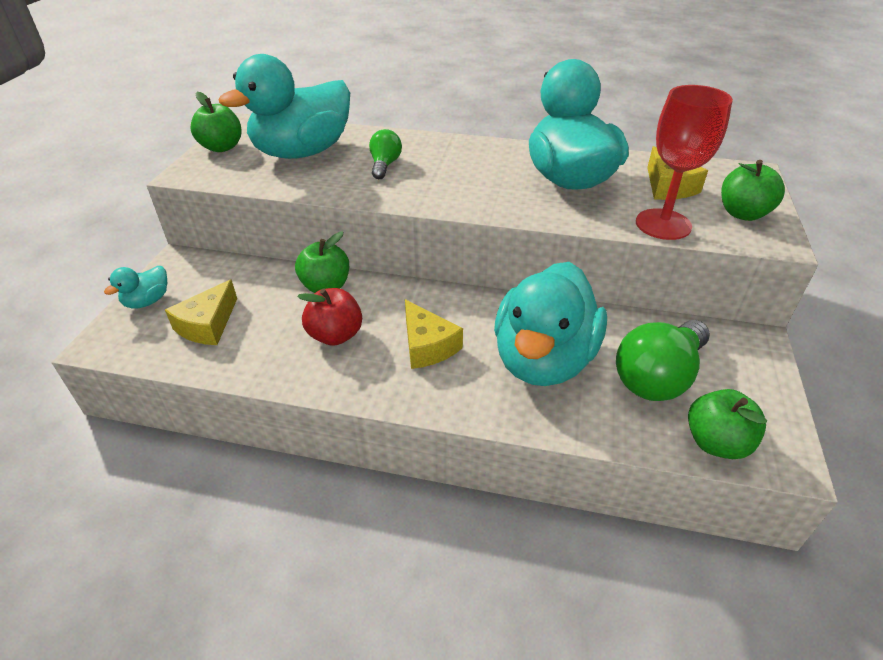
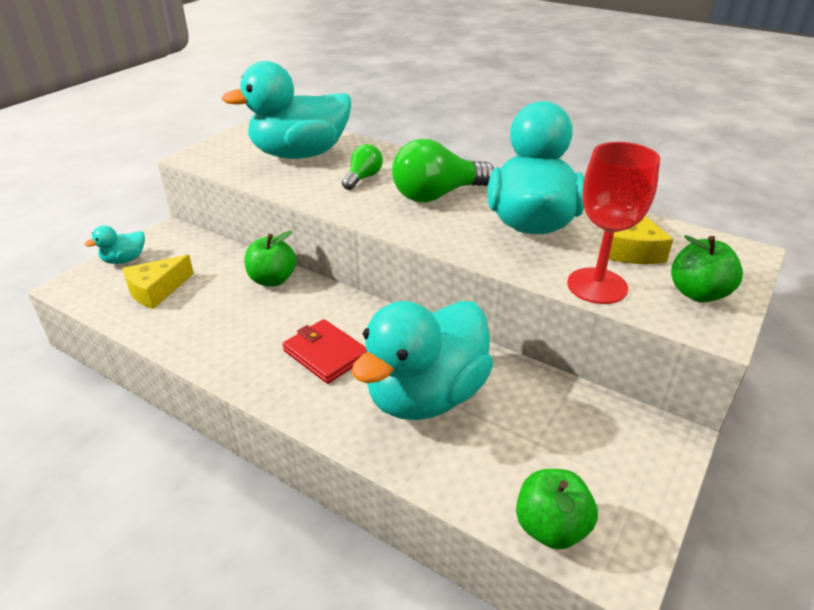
camera: 20 degrees right, 5 degrees down
(222, 147) = (237, 139): green apple -> none
(335, 335) = (252, 324): red apple -> none
(427, 346) = (325, 354): yellow cheese -> red wallet
(658, 377) = (533, 444): green light bulb -> green light bulb (437, 195)

